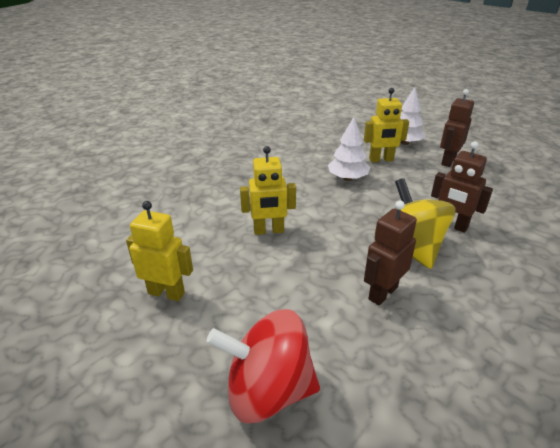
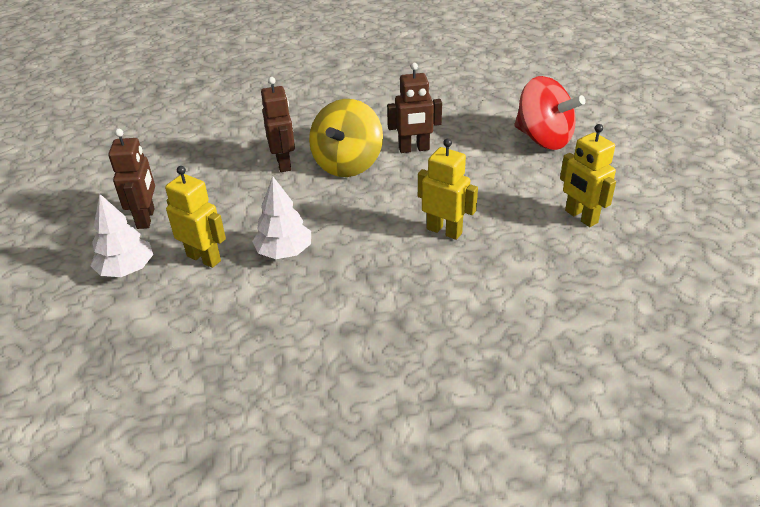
camera: 140 degrees left, 5 degrees up
(448, 161) = (146, 218): brown robot -> brown robot turned 75 degrees counterclockwise

